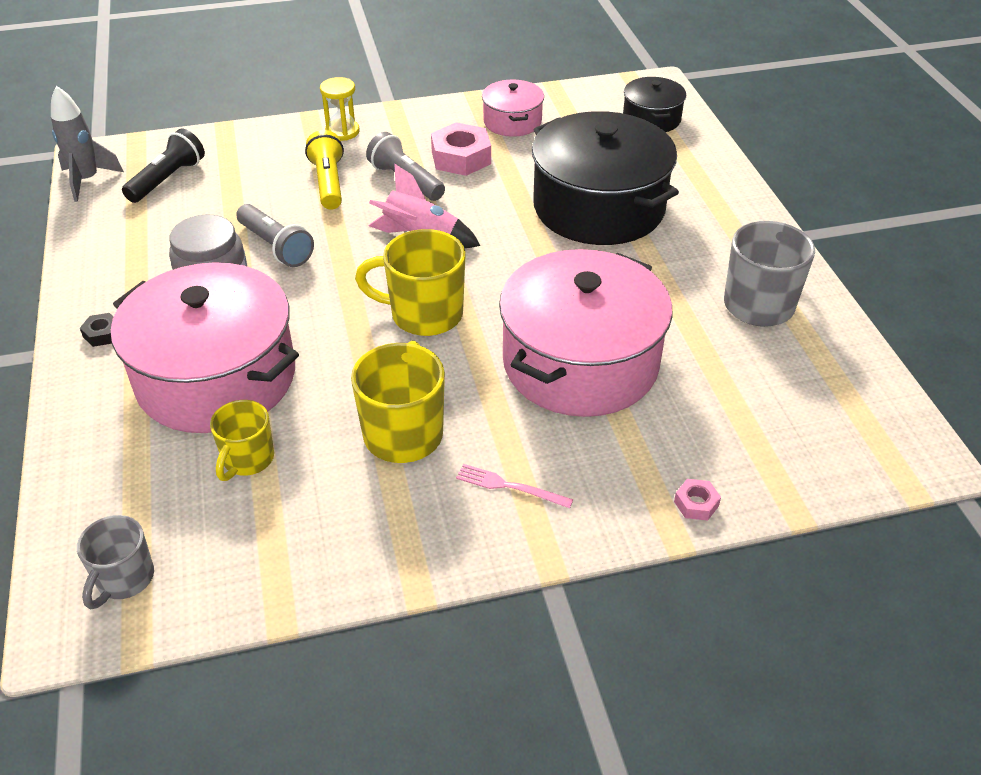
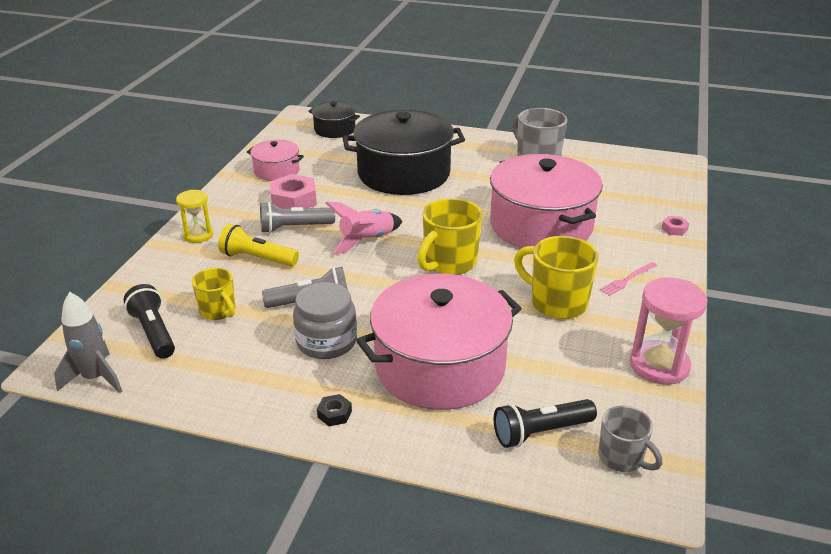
camera: 60 degrees left, 10 degrees down
(140, 494) = (540, 432): none -> black flashlight
(247, 459) = (538, 373): yellow mug -> yellow mug (218, 311)
(326, 570) = (659, 365): none -> pink hourglass

